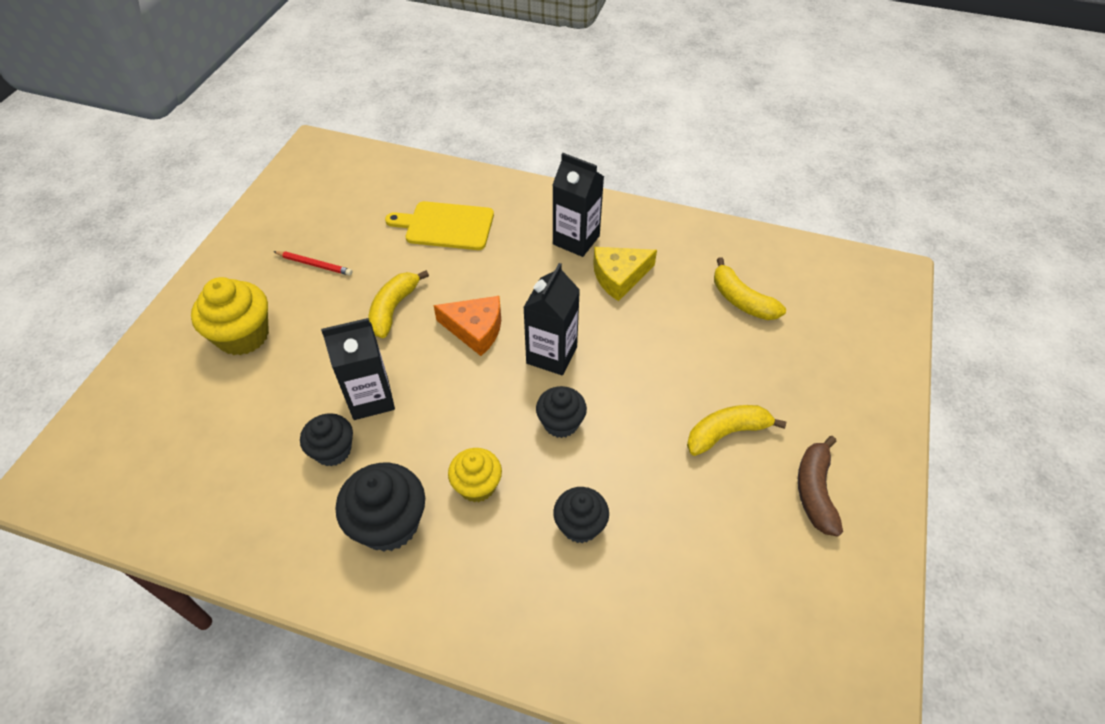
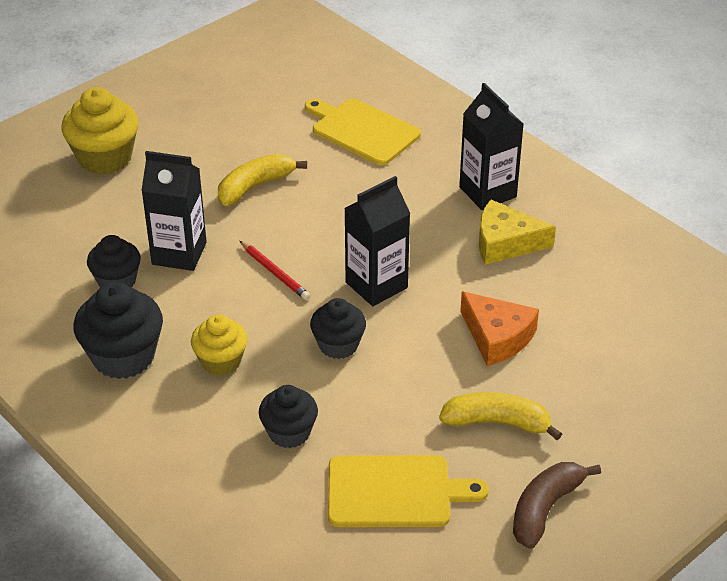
camera: 30 degrees right, 10 degrees down
(314, 264) = (210, 120): red pencil -> red pencil (275, 273)
(475, 329) = (319, 234): orange cheese -> orange cheese (497, 337)
(700, 537) = (395, 492): none -> yellow cutting board
(741, 300) = (622, 315): yellow banana -> none

